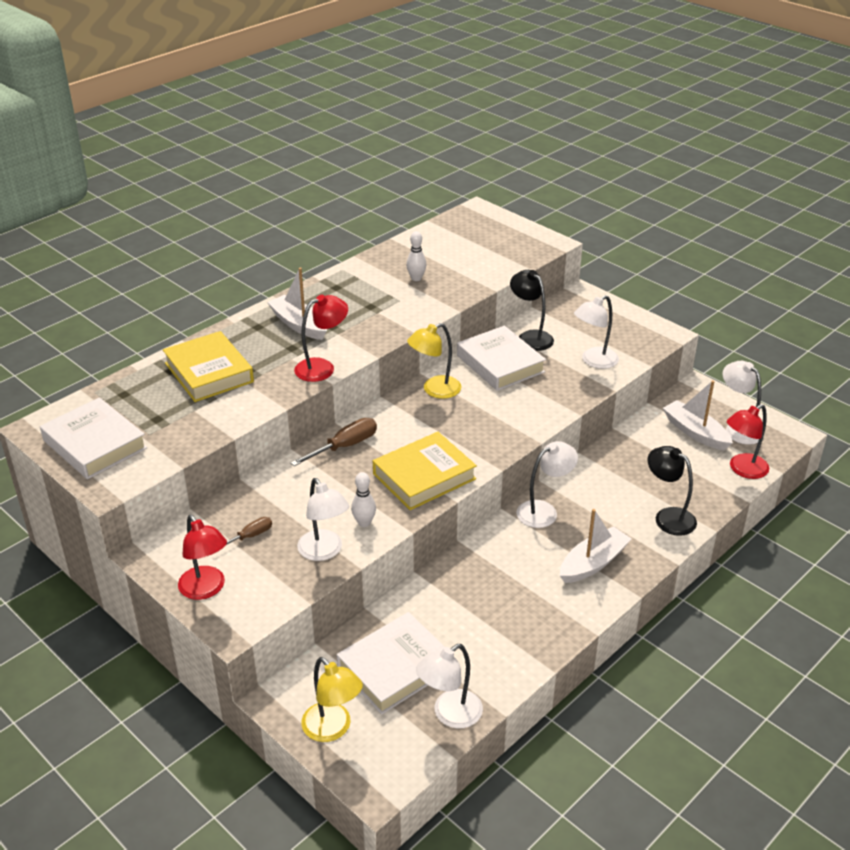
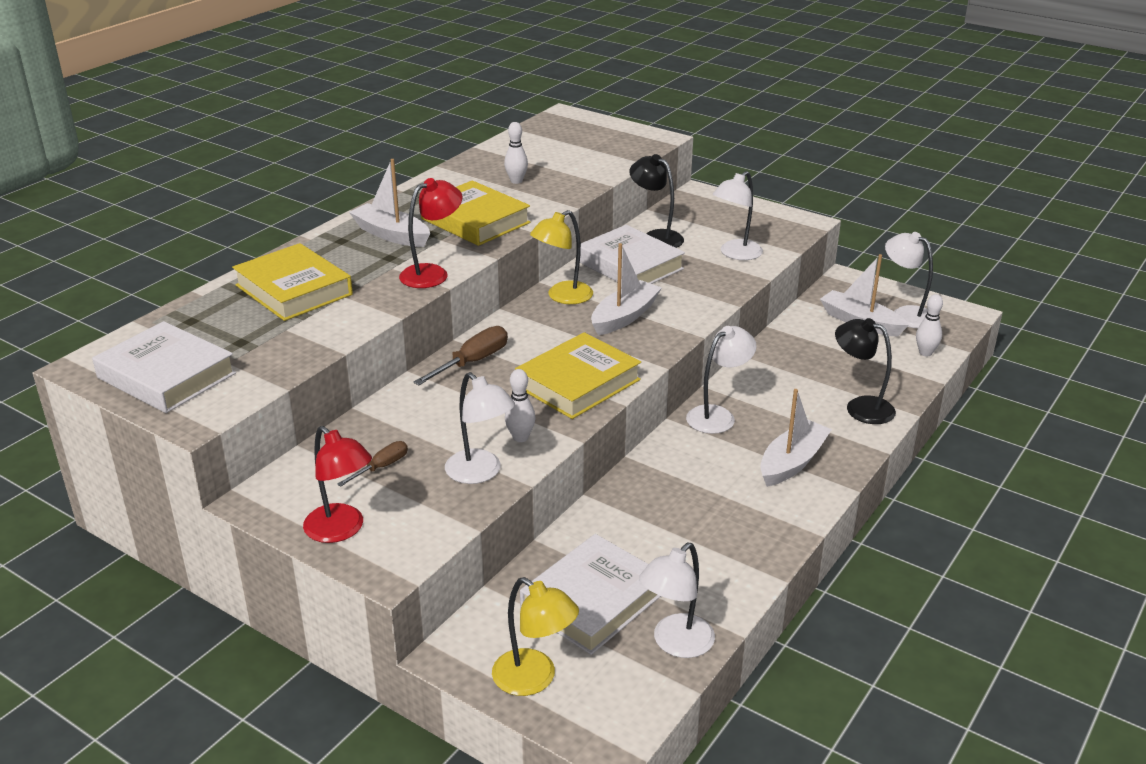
camera: 10 degrees left, 5 degrees down
(371, 317) = (475, 221): none -> yellow book
(481, 415) = (624, 317): none -> white boat
(742, 470) = (925, 353): red lamp -> white bowling pin

